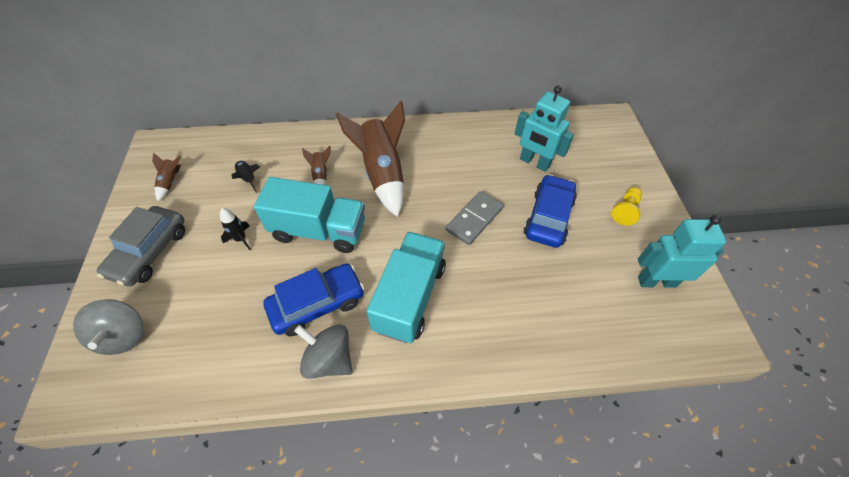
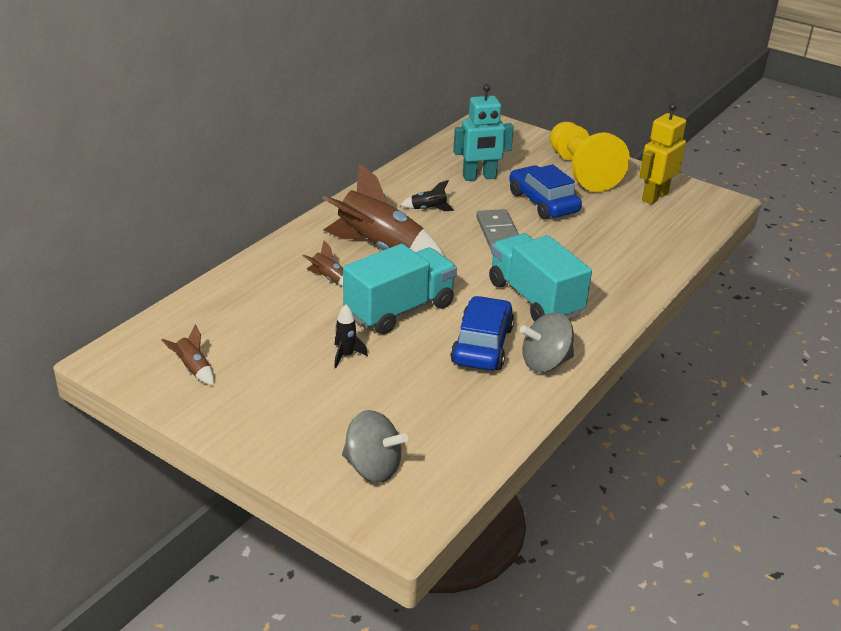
camera: 50 degrees left, 20 degrees down
(150, 252) = (281, 416): grey car -> none
(248, 178) = (267, 320): black rocket -> black rocket (428, 209)
(625, 210) = (581, 171): yellow pawn -> yellow pawn, size x2.27
(656, 281) = (654, 196): turquoise robot -> yellow robot

